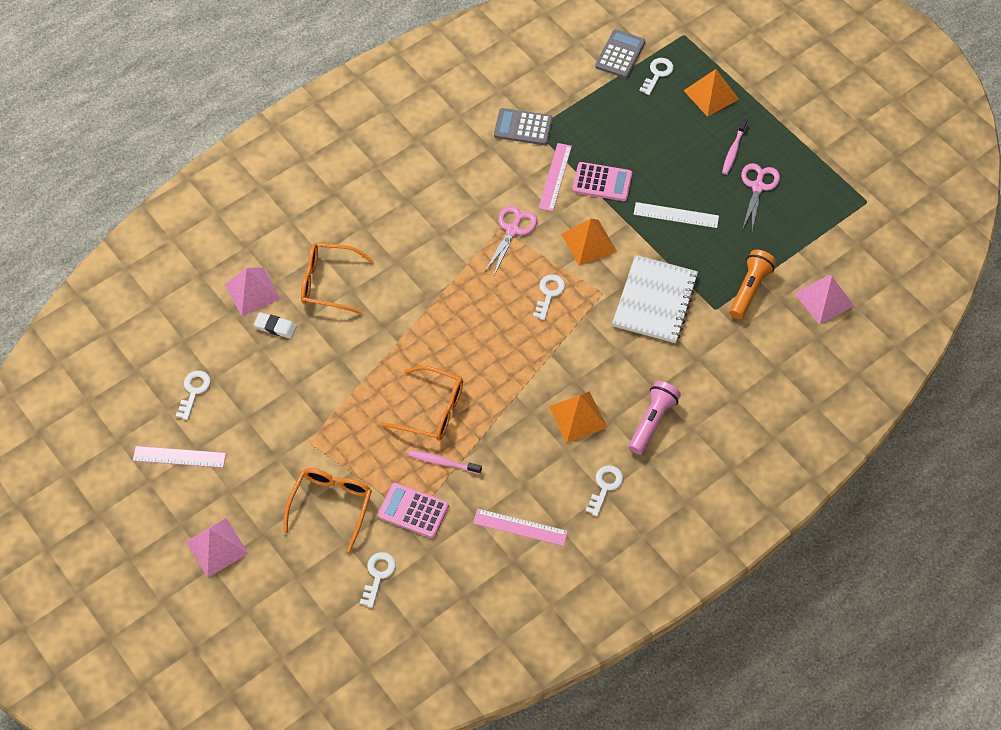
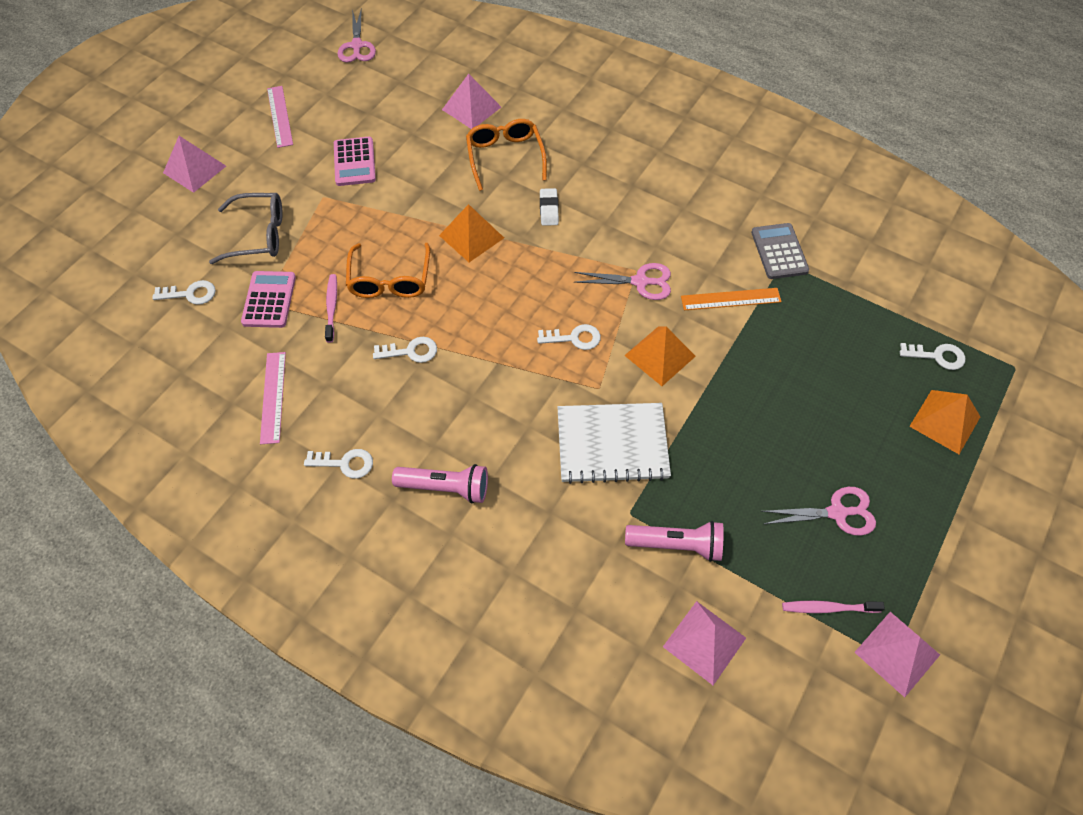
camera: 70 degrees right, 0 degrees up
(110, 366) = (357, 46): none -> pink scissors
(194, 391) = (350, 104): white key -> white key (411, 351)
(275, 327) = (439, 135): white eraser -> white eraser (549, 209)
(331, 505) = (258, 235): orange glasses -> grey glasses
(555, 177) = (730, 299): pink ruler -> orange ruler
(578, 416) = (427, 411): orange pyramid -> orange pyramid (471, 236)
(602, 182) = (748, 345): pink calculator -> pink calculator (354, 162)
(620, 54) = (939, 311): grey calculator -> none
(676, 215) = (744, 432): white ruler -> none
(733, 150) = (876, 469): pink toothbrush -> pink toothbrush (828, 608)
(749, 289) = (676, 545): orange flashlight -> pink flashlight
(864, 197) = (897, 653): none -> pink pyramid

